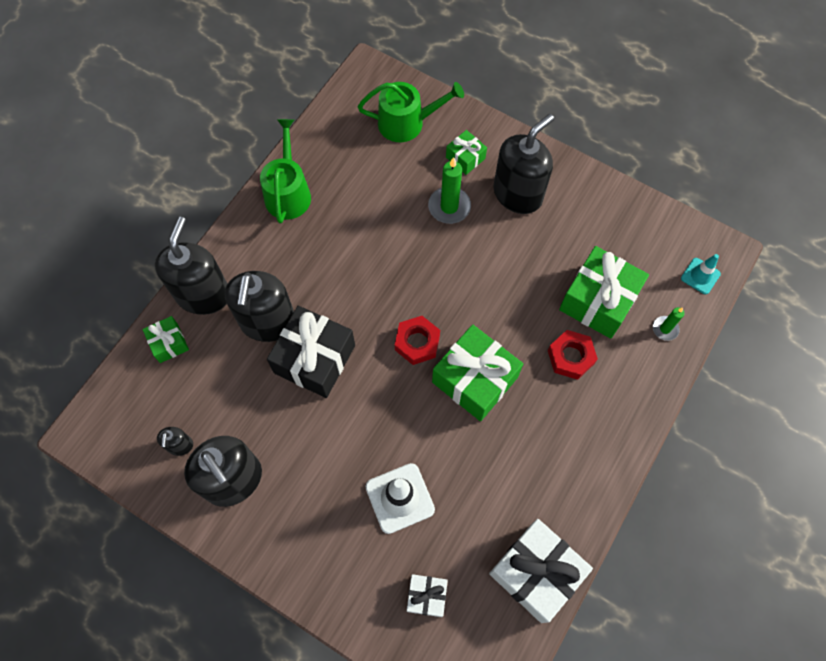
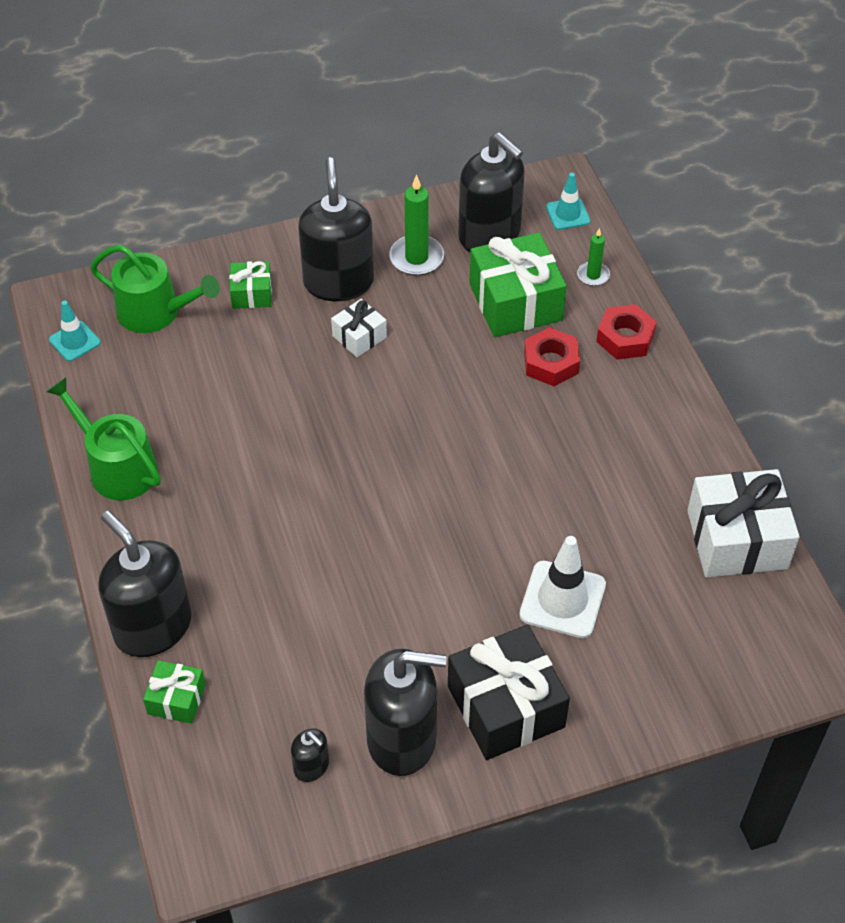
camera: 50 degrees left, 15 degrees down
(268, 322) = (251, 587): black soap dispenser -> black soap dispenser (489, 235)
(314, 359) = (338, 573): black gift -> black gift (505, 706)
(351, 103) = (74, 341): none -> turquoise traffic cone
(406, 123) = (155, 312): green watering can -> green watering can turned 75 degrees clockwise
(417, 343) = (412, 472): red nut -> red nut (625, 338)
(426, 596) = (683, 645): white gift -> white gift (359, 336)
(449, 207) = (291, 344): green candle -> green candle (416, 258)
(475, 380) = (499, 452): green gift -> none

